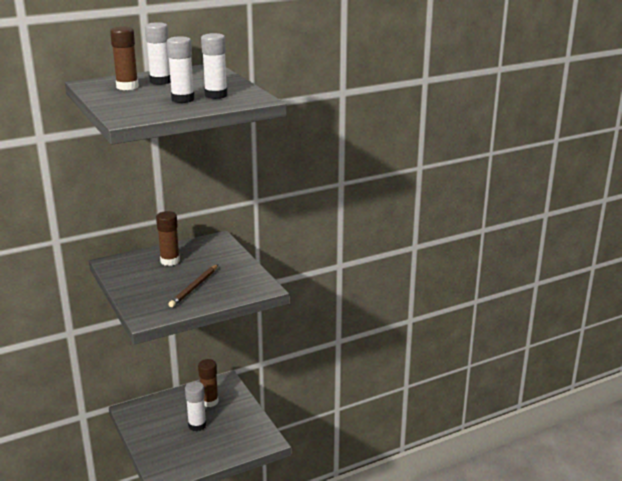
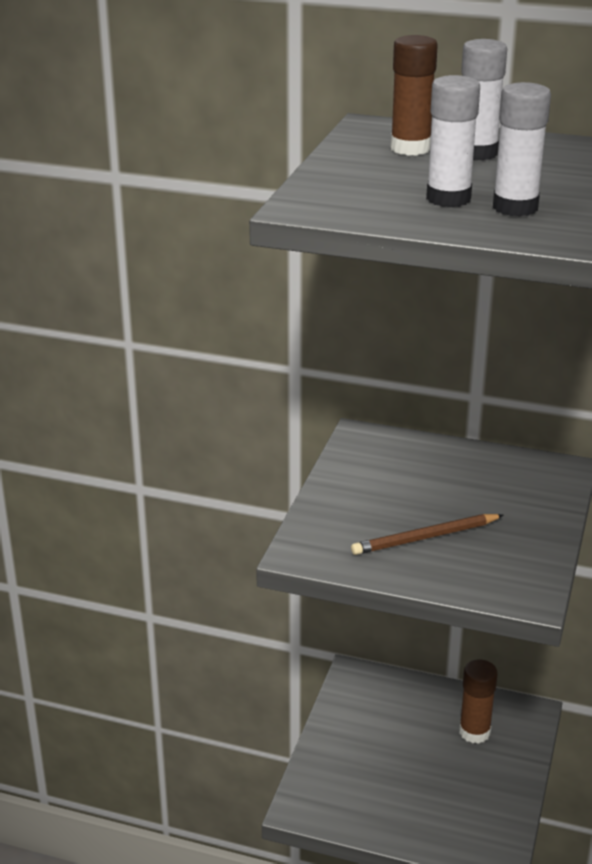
camera: 45 degrees right, 5 degrees up
(170, 261) = (444, 473): brown glue stick -> none
(197, 425) = (420, 759): white glue stick -> none

